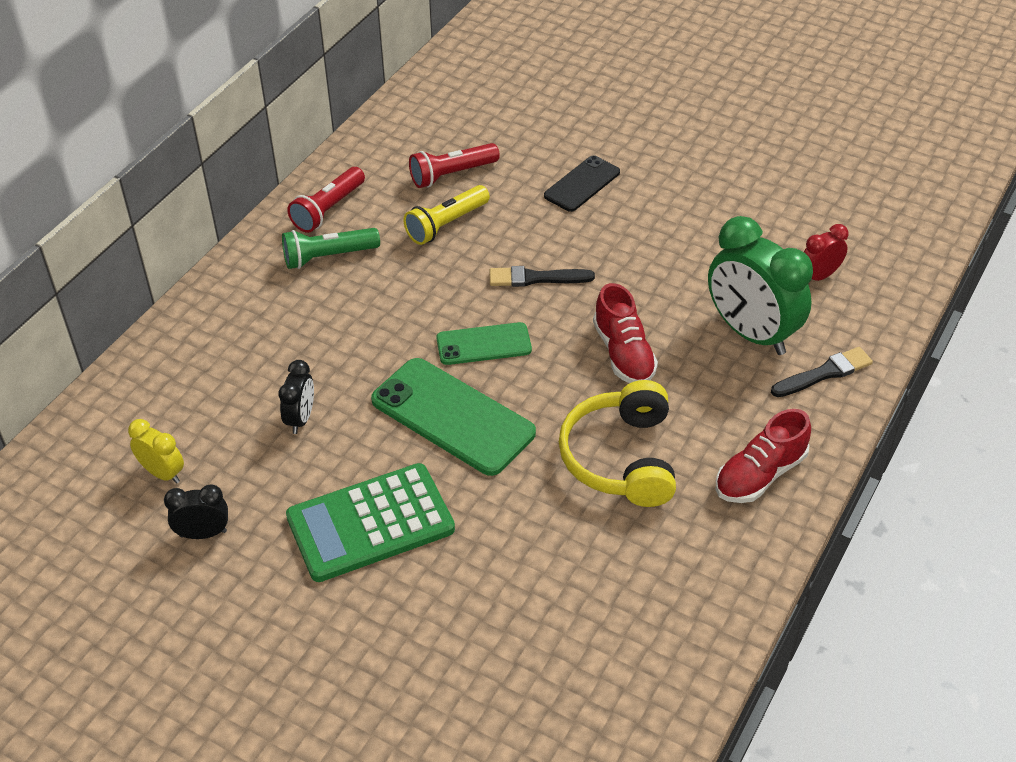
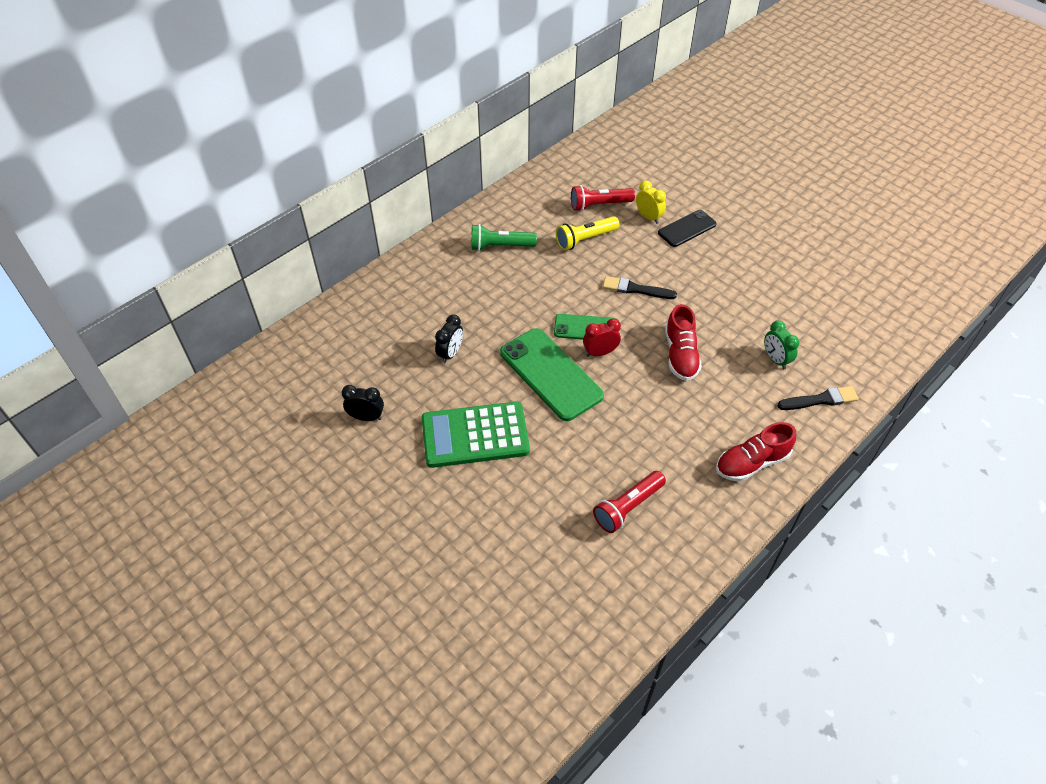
camera: 15 degrees right, 5 degrees up
(163, 473) = (353, 371): yellow clock -> yellow clock (648, 217)
(328, 210) = (509, 214): red flashlight -> red flashlight (627, 507)
(621, 458) = (657, 428): yellow headphones -> none
(751, 333) = (775, 359): green clock -> green clock, size x0.48
(819, 276) = (837, 328): red clock -> red clock (600, 352)

